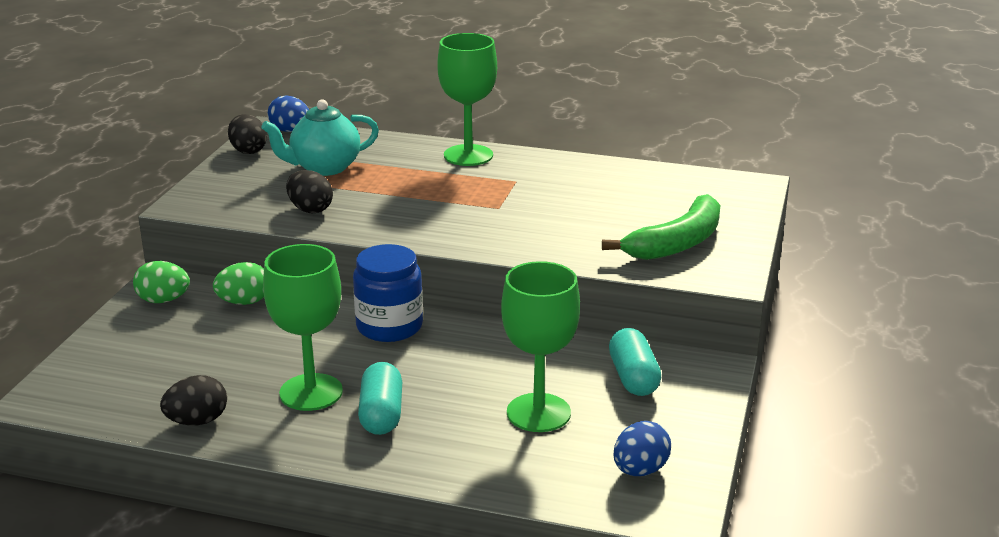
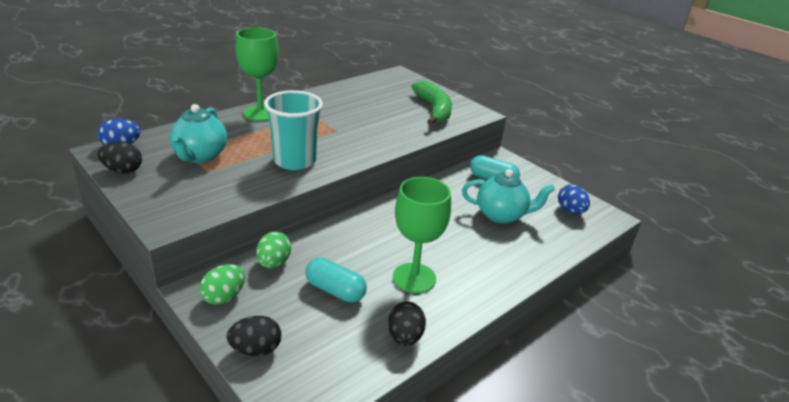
camera: 60 degrees left, 5 degrees up
(310, 209) = (252, 181): black egg -> black egg (256, 349)
(381, 414) = (461, 262): turquoise capsule -> turquoise capsule (335, 290)
(385, 212) = (294, 161): none -> turquoise cup
(389, 326) = (369, 223): blue jar -> none
(538, 413) = (501, 215): green goblet -> turquoise teapot

